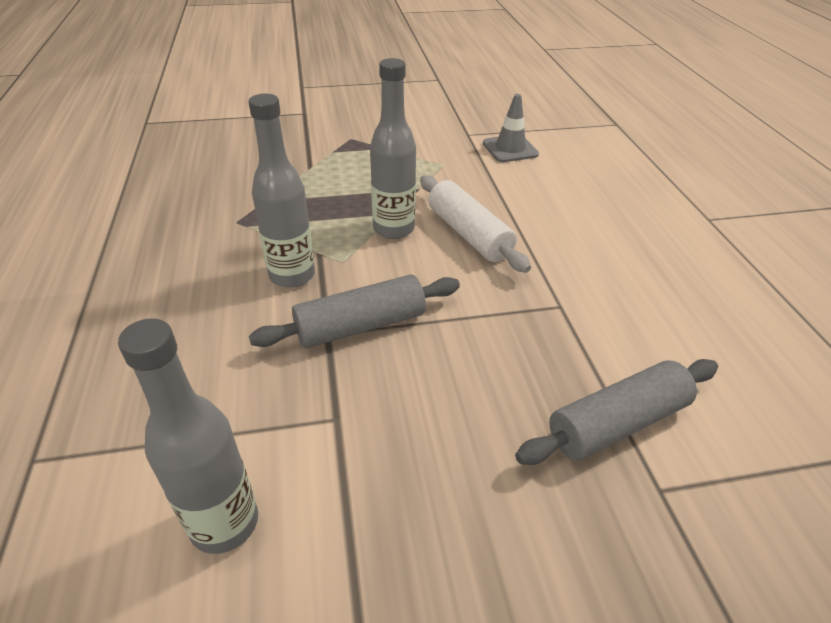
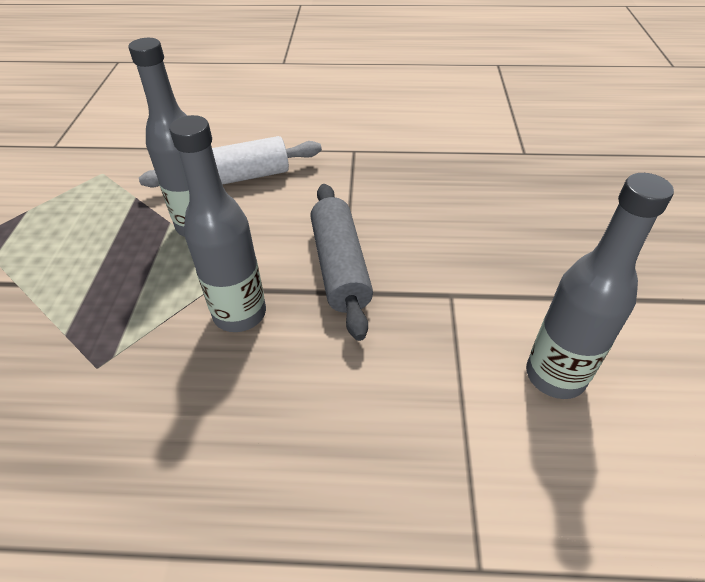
camera: 75 degrees left, 5 degrees up
(510, 149) = (109, 126): grey traffic cone -> none
(617, 423) = (473, 154): grey rolling pin -> none

